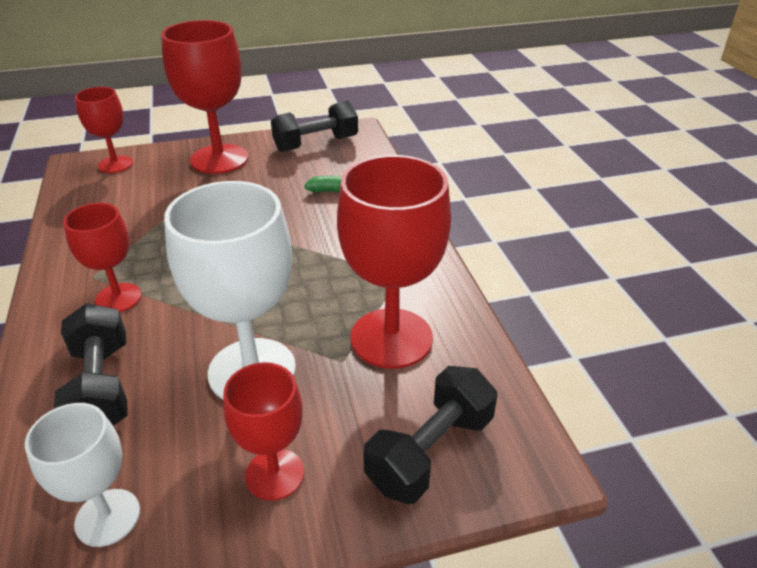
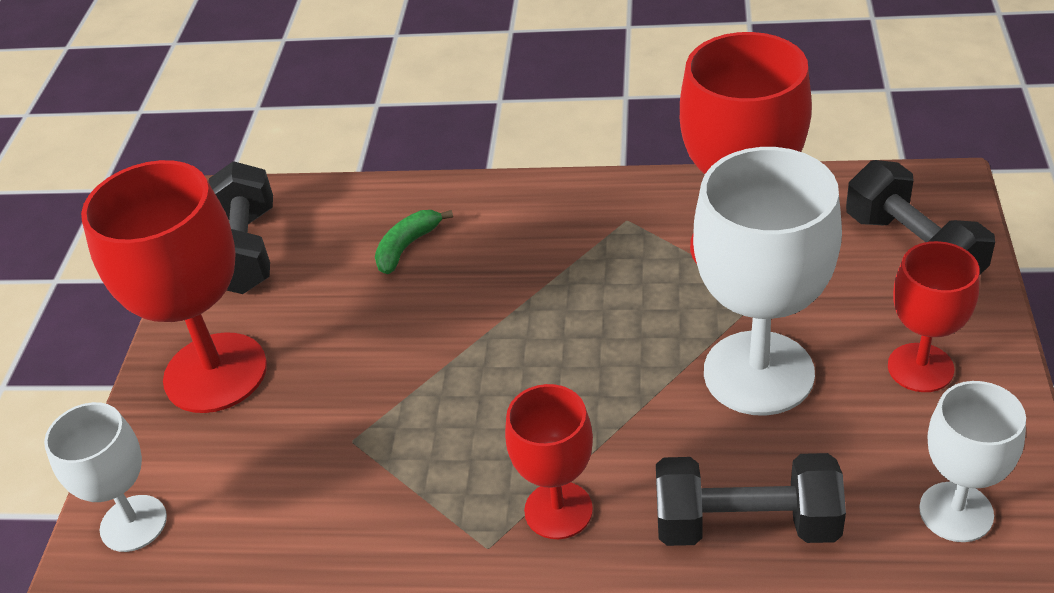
camera: 65 degrees left, 5 degrees up
(115, 164) = (133, 523): red goblet -> white goblet

